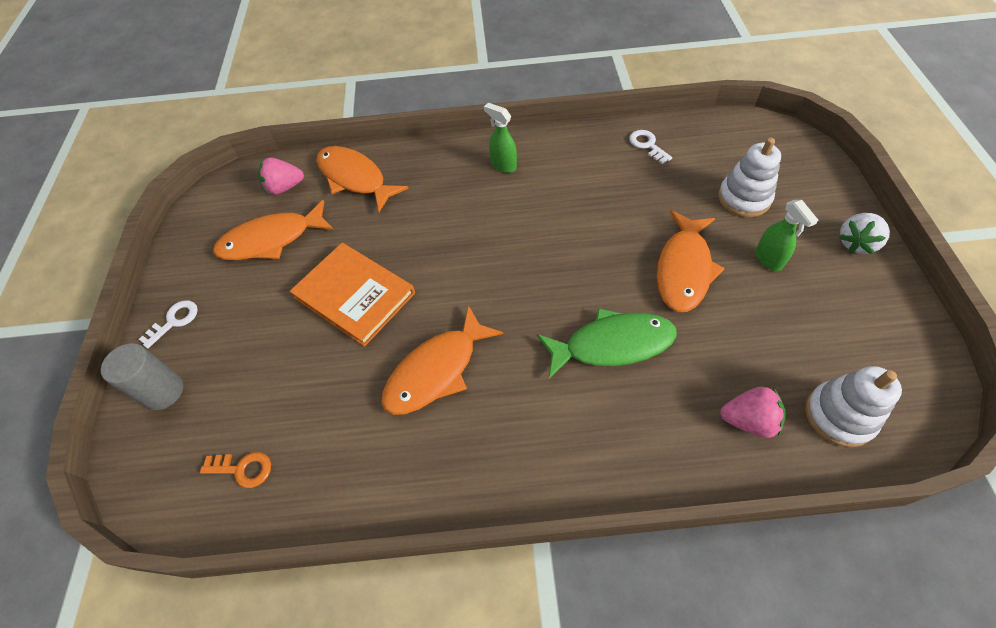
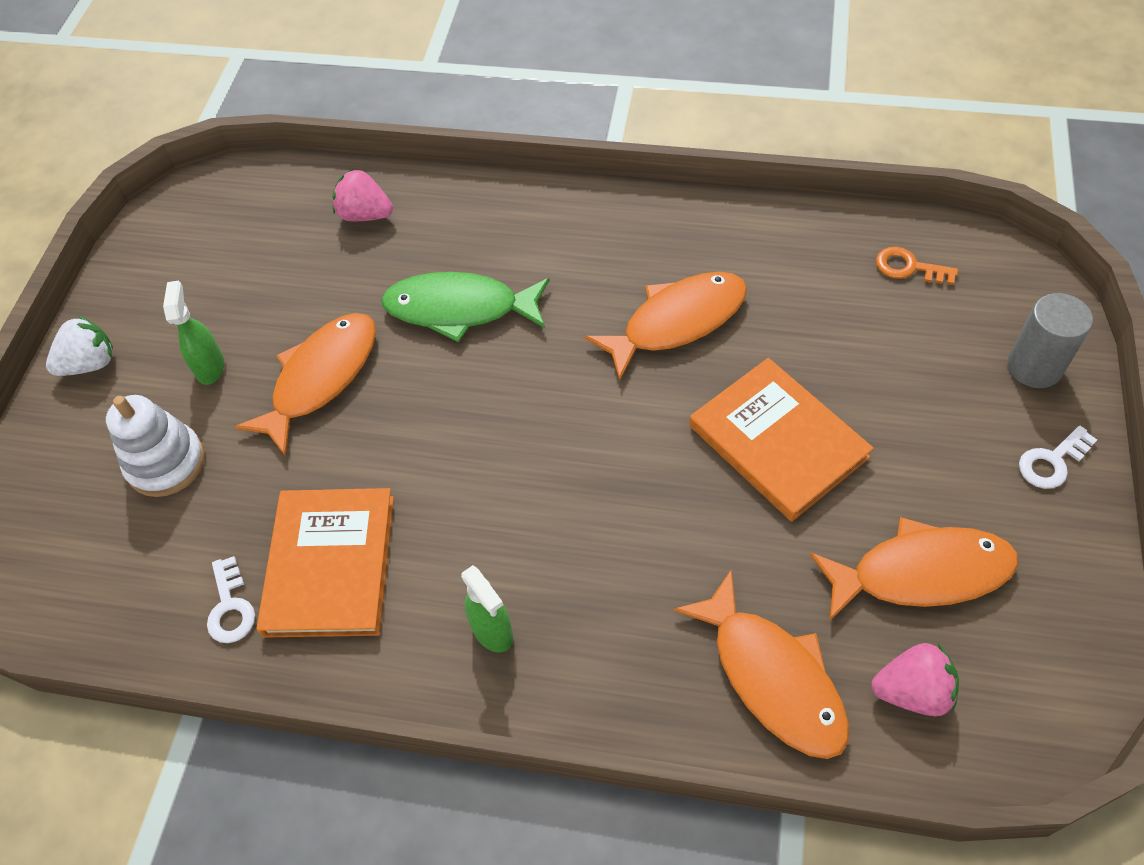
camera: 165 degrees left, 0 degrees up
(606, 173) = (330, 565): none -> orange book
(839, 416) = (278, 203): white stacking toy -> none

